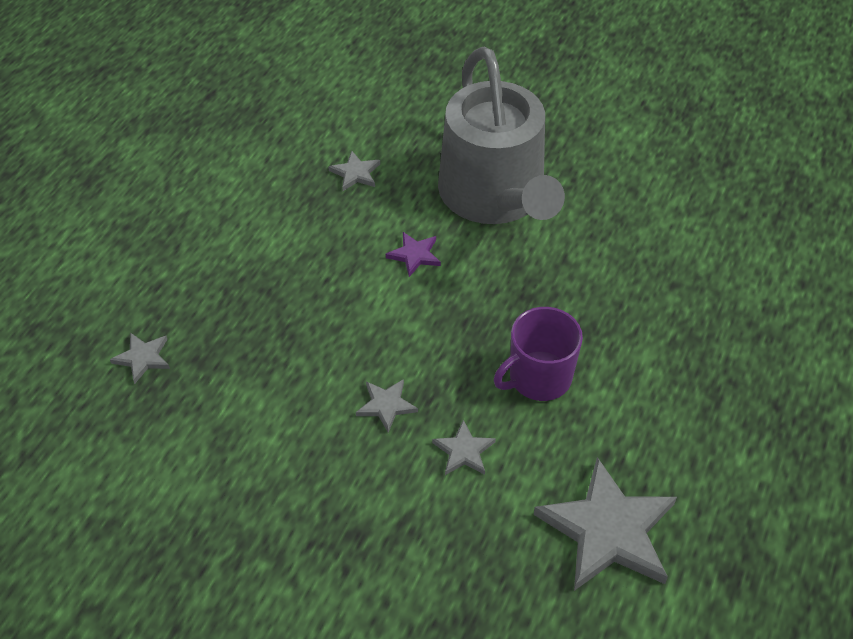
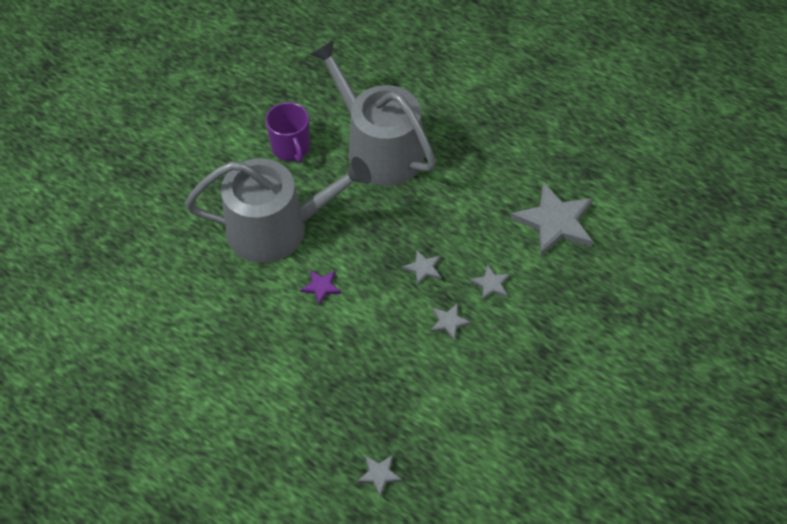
camera: 80 degrees left, 5 degrees up
(355, 173) = (227, 314): grey star -> grey star (423, 268)
(538, 378) = (442, 234): purple mug -> purple mug (291, 148)
(669, 280) = (378, 148): none -> grey watering can

